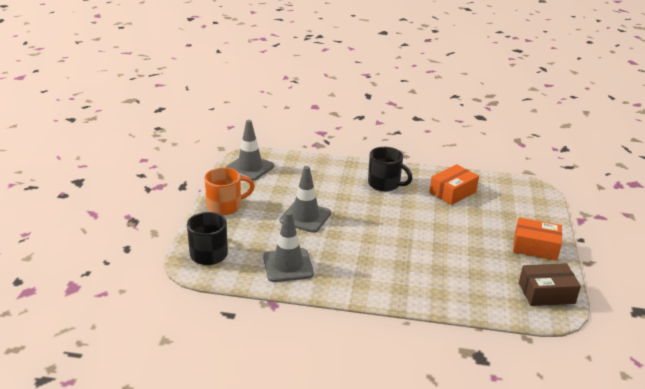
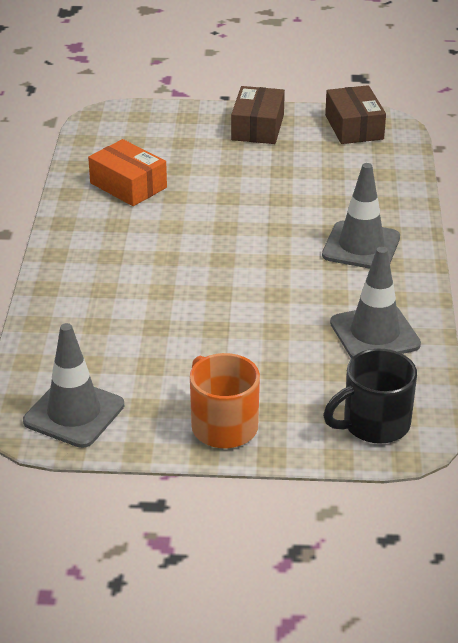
camera: 95 degrees left, 5 degrees up
(305, 217) = (235, 327): grey traffic cone -> grey traffic cone (361, 246)
(385, 184) = (113, 249): black mug -> none
(535, 247) = (258, 127): orange box -> brown box

